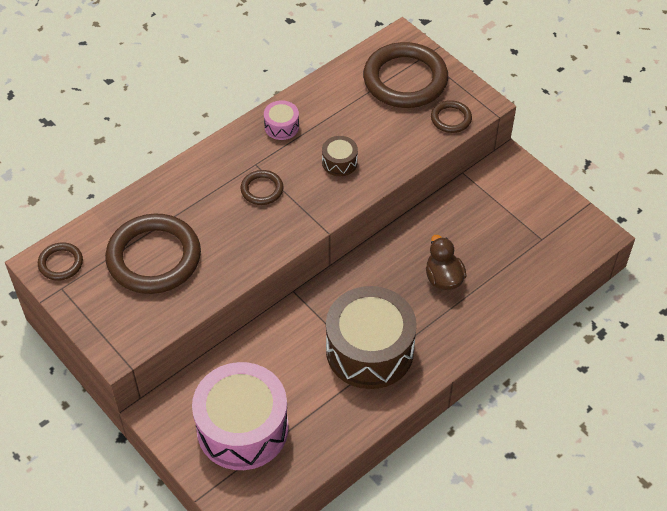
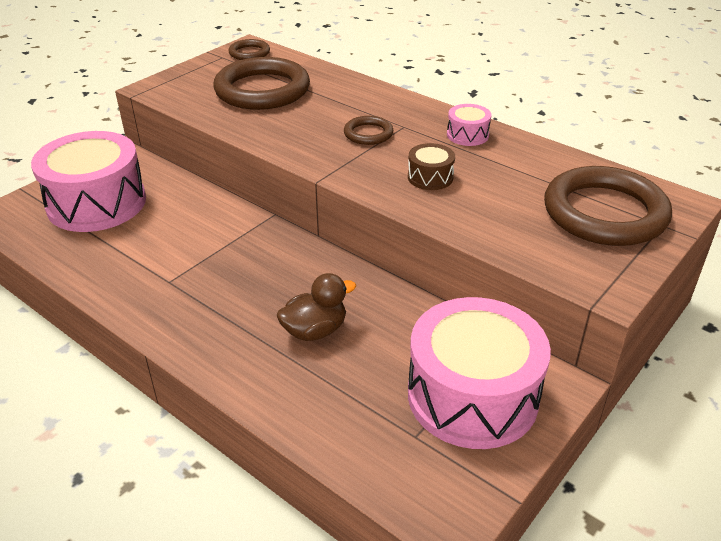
camera: 80 degrees right, 15 degrees down
(369, 350) = (194, 277): brown drum -> none
(451, 119) = (556, 259): brown ring -> none
(514, 205) = (472, 396): none -> pink drum

